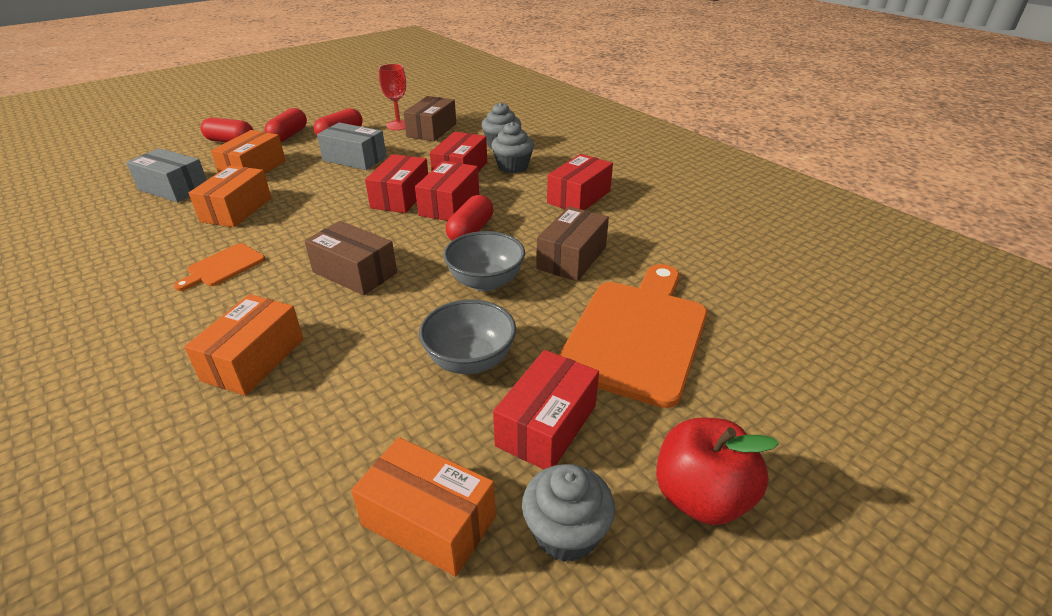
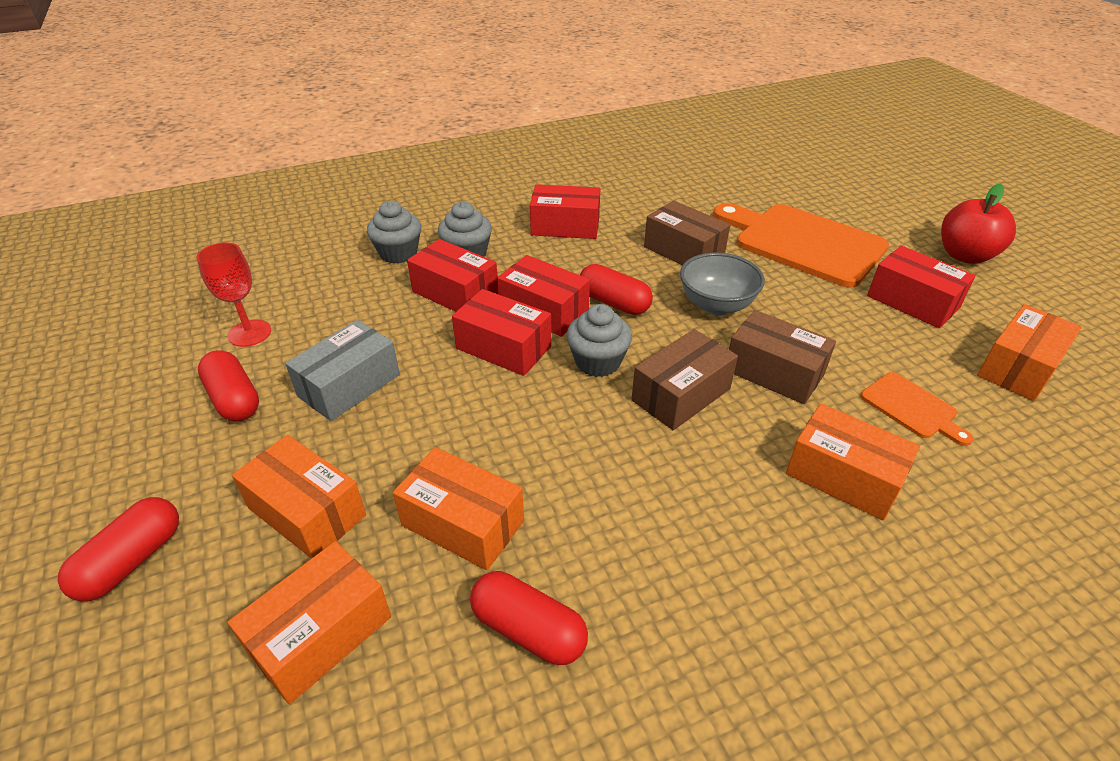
camera: 75 degrees left, 5 degrees up
(174, 188) = (320, 634): grey box -> orange box
(223, 267) = (640, 523): orange cutting board -> orange cutting board (912, 408)
(288, 135) = (177, 468): red capsule -> red capsule (528, 629)
(431, 130) = (299, 303): brown box -> brown box (774, 372)
(470, 360) = (838, 329): grey bowl -> none
(566, 533) = (1009, 310): grey cupcake -> grey cupcake (597, 362)
(579, 197) = (565, 226): red box -> red box turned 45 degrees counterclockwise

